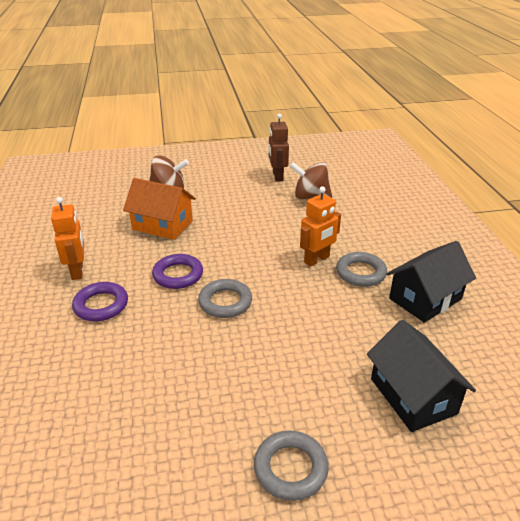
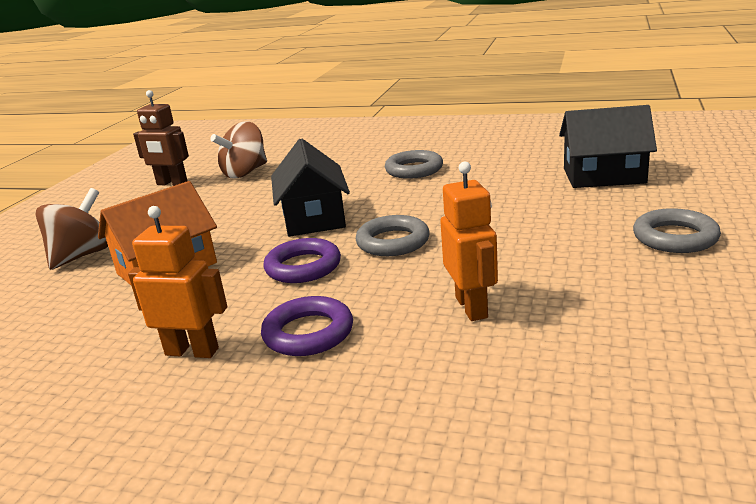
camera: 60 degrees left, 10 degrees down
(317, 260) = (368, 185): orange robot -> orange robot (472, 307)
(425, 299) = (479, 152): black house -> black house (313, 218)

